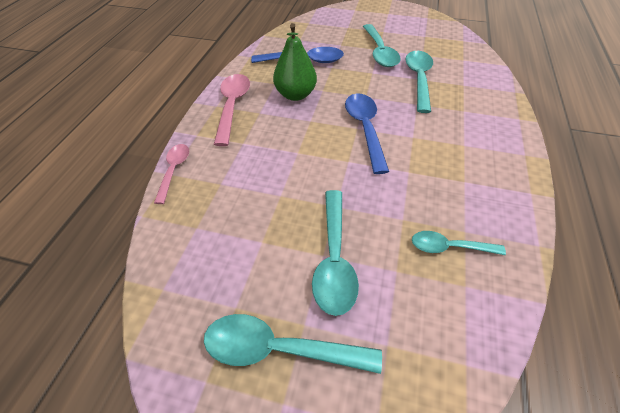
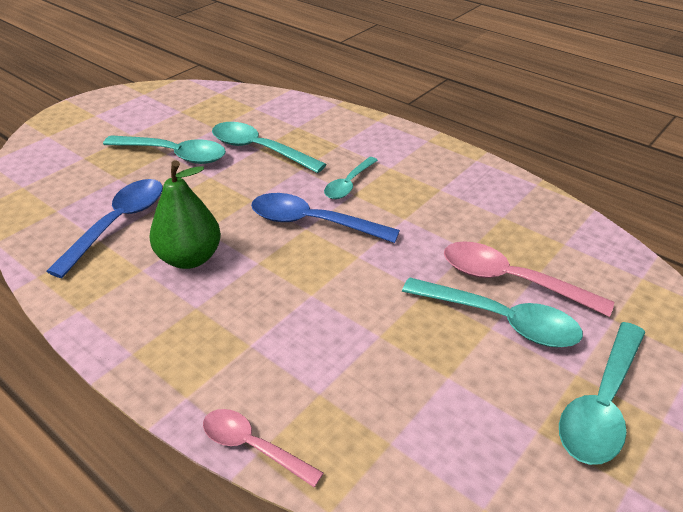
camera: 65 degrees left, 10 degrees down
(232, 106) = (153, 333): pink spoon -> pink spoon (510, 280)
(449, 247) = (518, 234): turquoise spoon -> turquoise spoon (348, 184)

